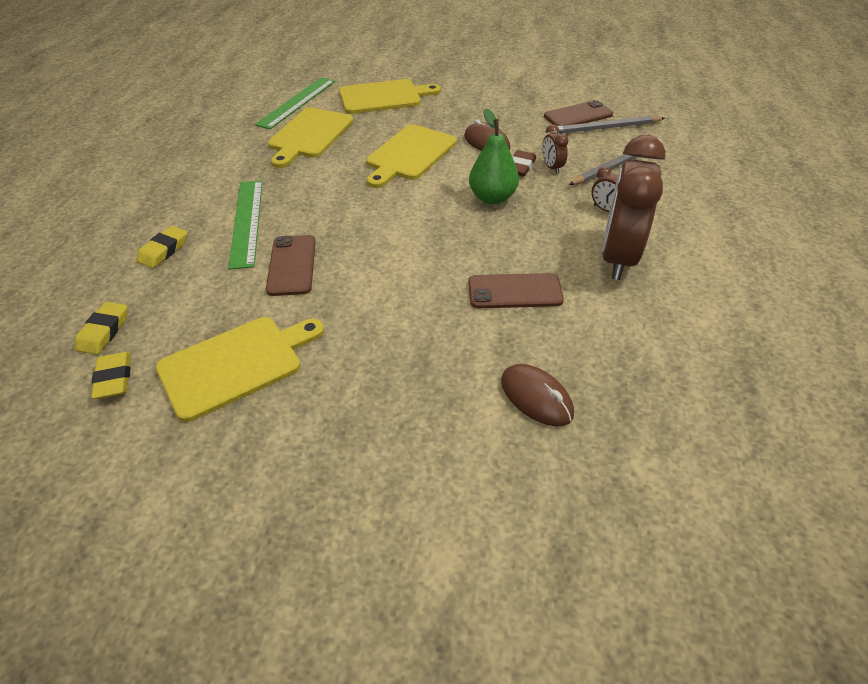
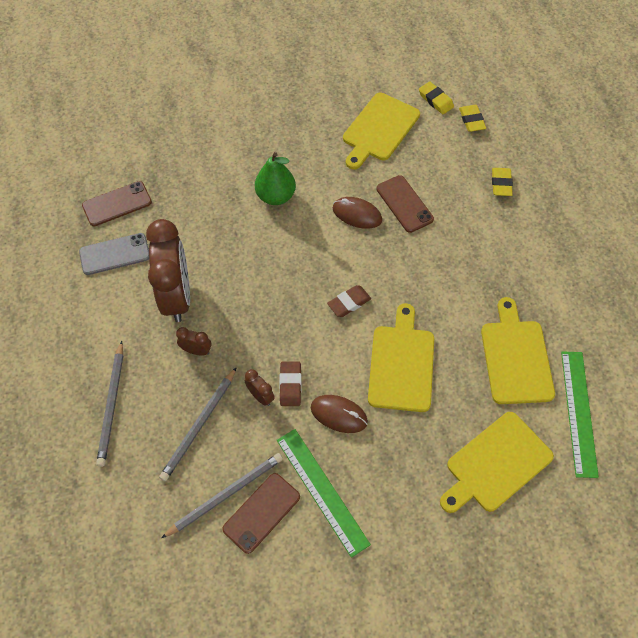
camera: 155 degrees right, 15 degrees up
(246, 222) = (470, 229): green ruler -> green ruler (322, 490)
(426, 202) = (349, 303): none -> brown eraser
(492, 198) = (297, 330): green pear -> green pear (276, 196)
(514, 291) = (242, 237): brown phone -> brown phone (117, 204)
(536, 397) = (204, 169): brown mouse -> brown mouse (357, 214)
(697, 323) = (115, 254): none -> grey phone
(705, 196) = (112, 405): none -> grey pencil

